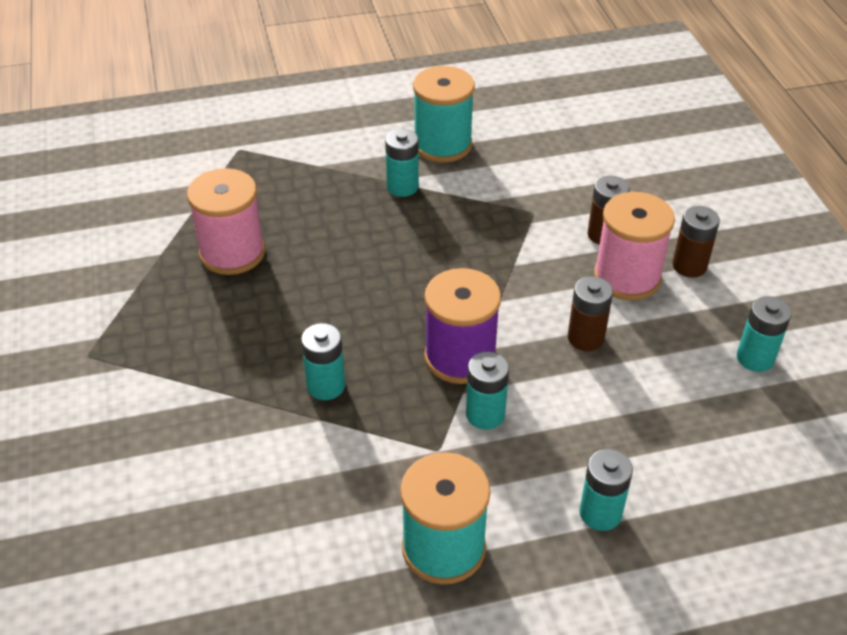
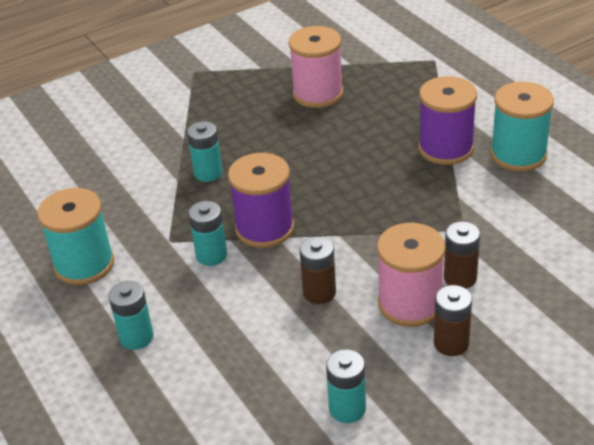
camera: 75 degrees right, 5 degrees down
(402, 187) = (445, 148): turquoise battery -> purple spool

